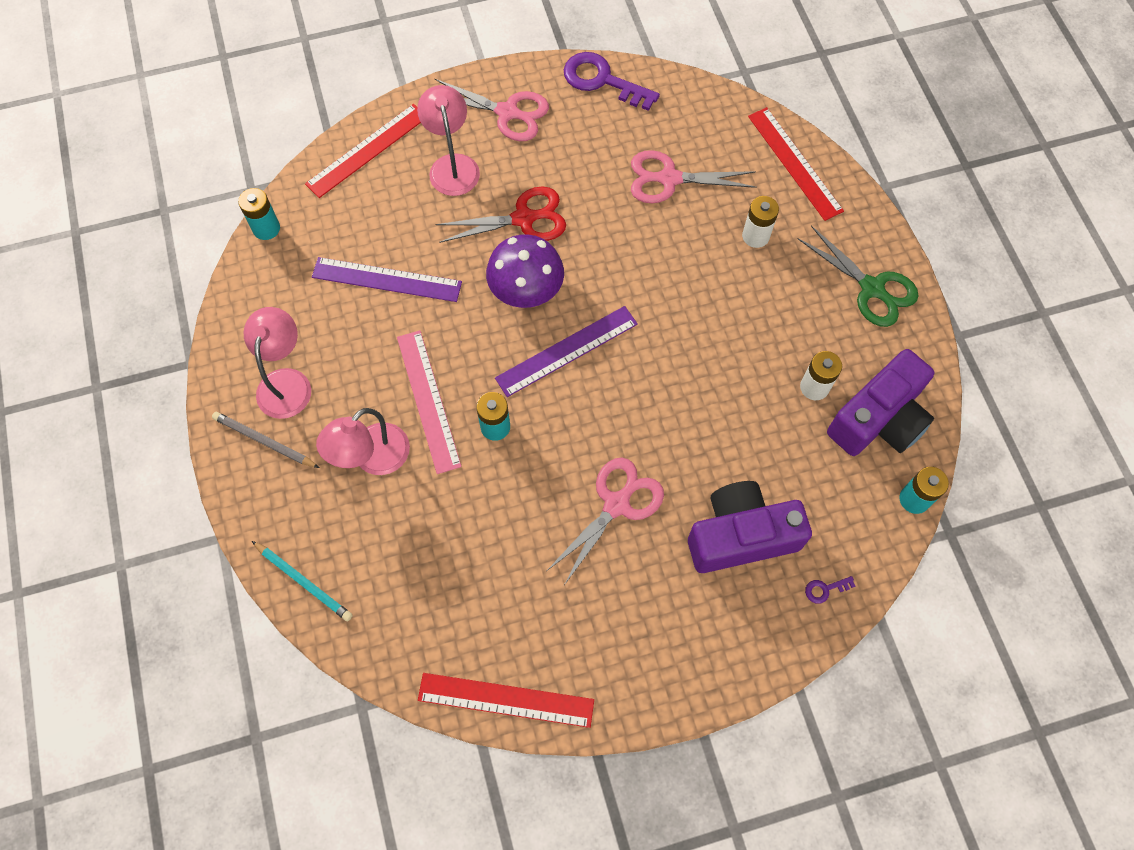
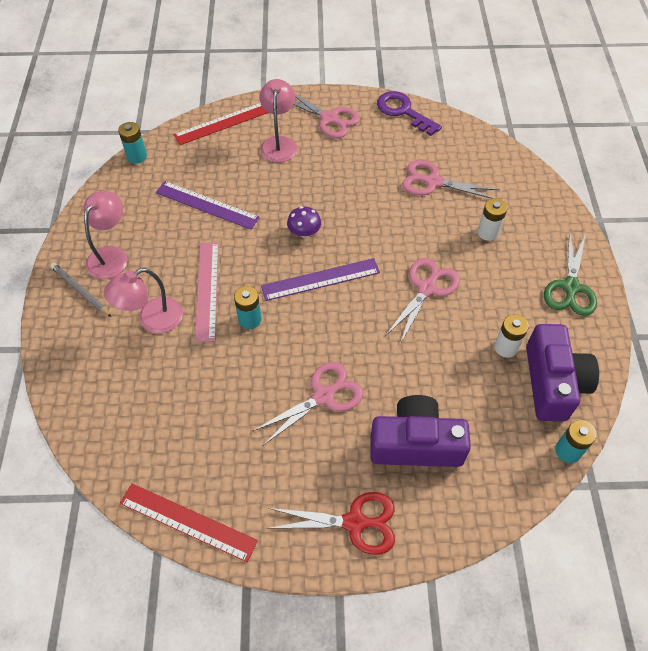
camera: 15 degrees right, 10 degrees down
(303, 582) = (69, 394): turquoise pencil -> none
(523, 219) = (318, 186): red scissors -> red scissors (354, 523)
(526, 289) = (304, 232): purple mushroom -> purple mushroom, size x0.59
(701, 332) = (427, 288): none -> pink scissors
(794, 163) = (531, 190): red ruler -> none
(825, 589) = (474, 503): purple key -> none
(872, 288) = (570, 287): green scissors -> green scissors turned 45 degrees clockwise
(879, 419) = (553, 383): purple camera -> purple camera turned 60 degrees counterclockwise

